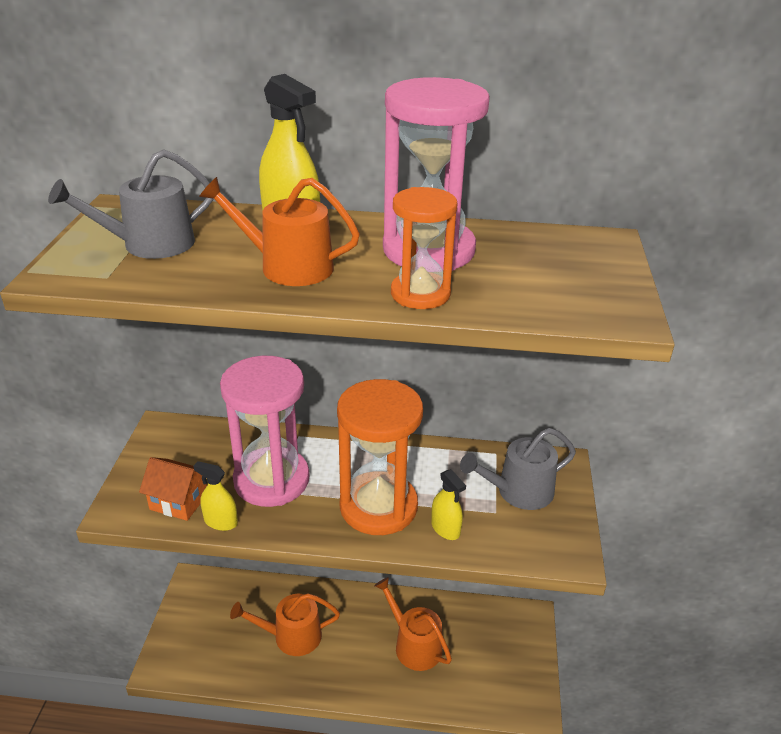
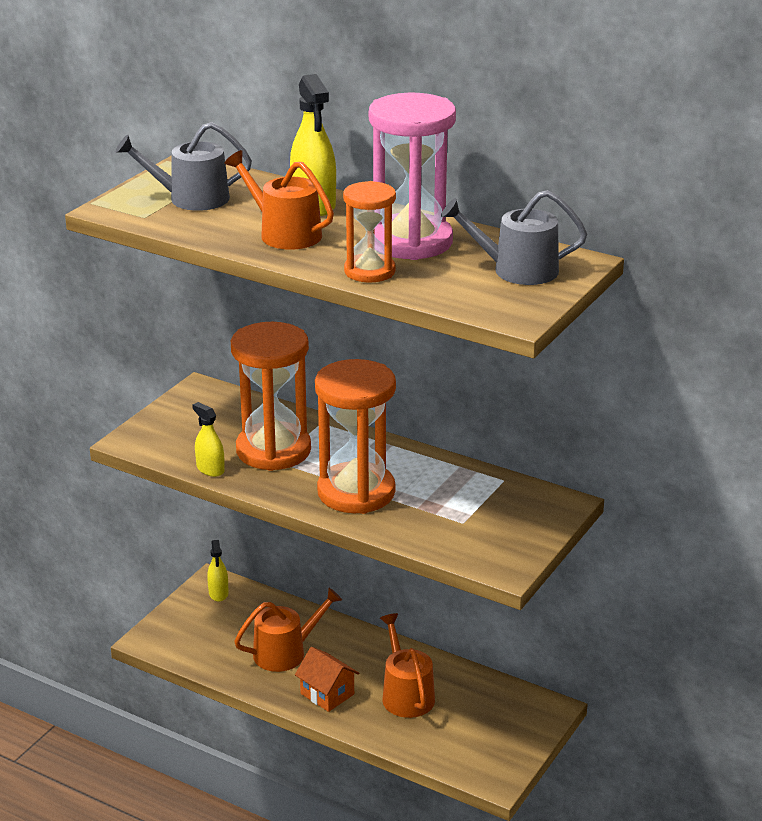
camera: 25 degrees right, 5 degrees down
(179, 501) = (183, 446): orange house -> orange house (327, 694)
(271, 480) = (273, 450): pink hourglass -> orange hourglass
(291, 636) = (285, 652): orange watering can -> orange watering can turned 135 degrees clockwise
(445, 528) = (405, 522): yellow spray bottle -> yellow spray bottle (218, 593)
(519, 491) = (499, 513): grey watering can -> grey watering can (517, 270)

